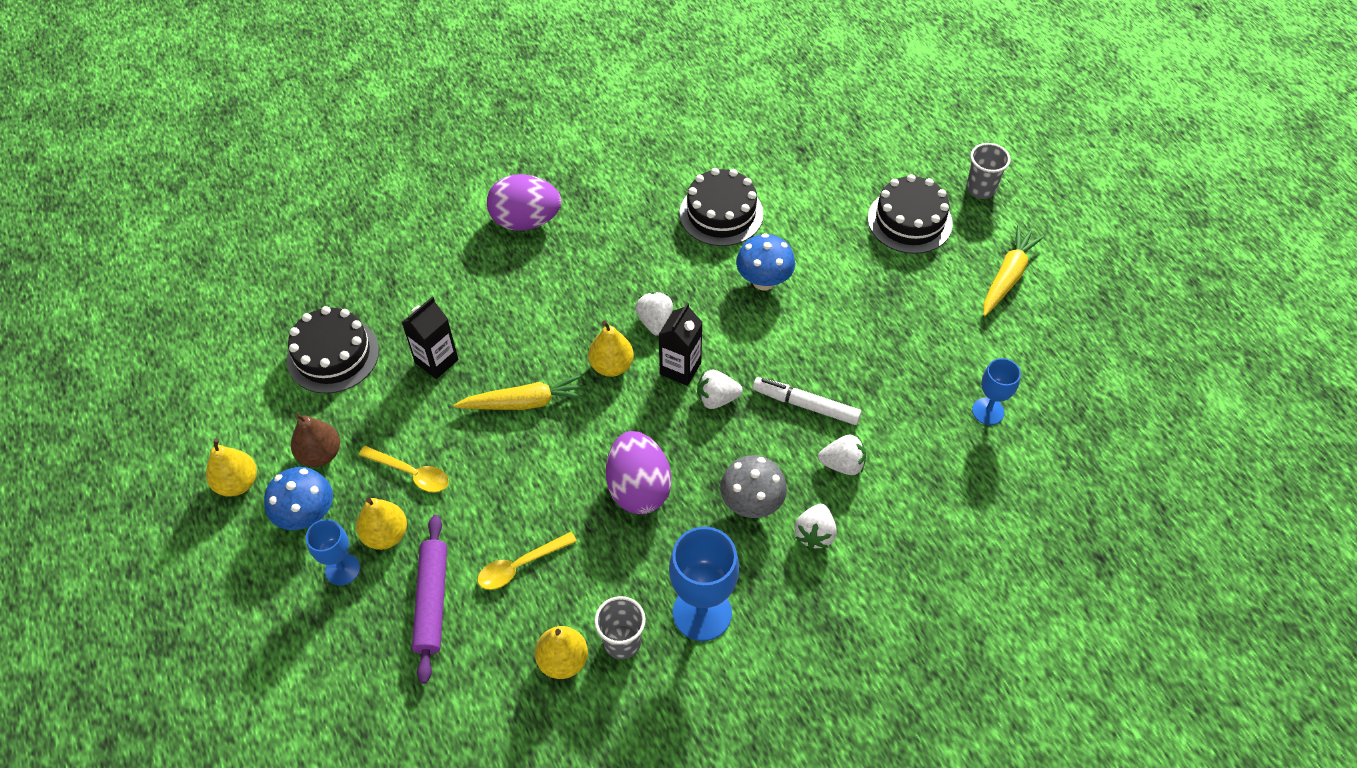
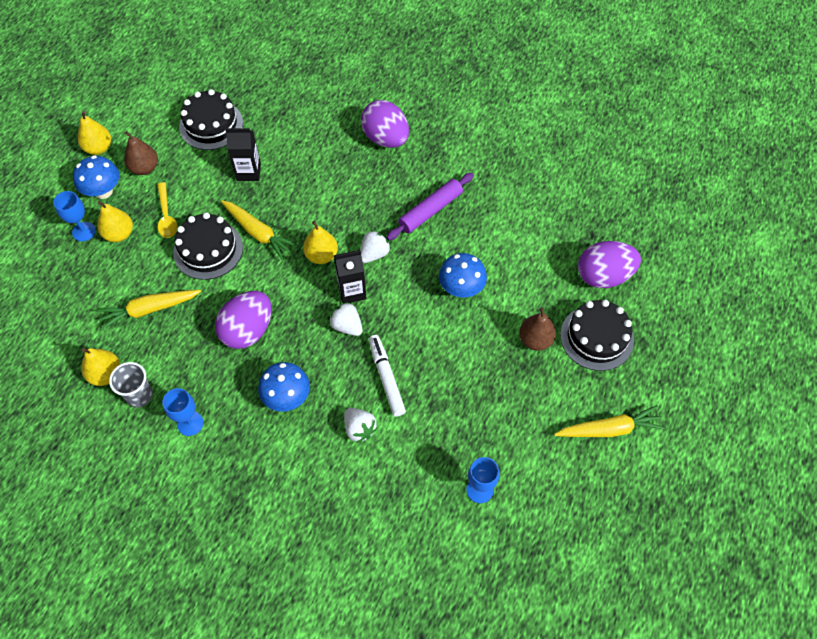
camera: 50 degrees right, 5 degrees up
(432, 601) = (95, 285): purple rolling pin -> purple rolling pin (430, 211)
(520, 566) = (149, 310): yellow spoon -> yellow carrot
(702, 613) = (190, 423): blue goblet -> blue goblet, size x0.59
(721, 213) = (492, 229): black cake -> black cake (208, 250)
(751, 503) = (287, 397): grey mushroom -> blue mushroom
(814, 534) = (294, 447): white strawberry -> none
(852, 172) = (603, 276): none -> purple egg
(871, 265) = (535, 340): none -> brown pear
(980, 189) = (671, 362): grey cup -> none

